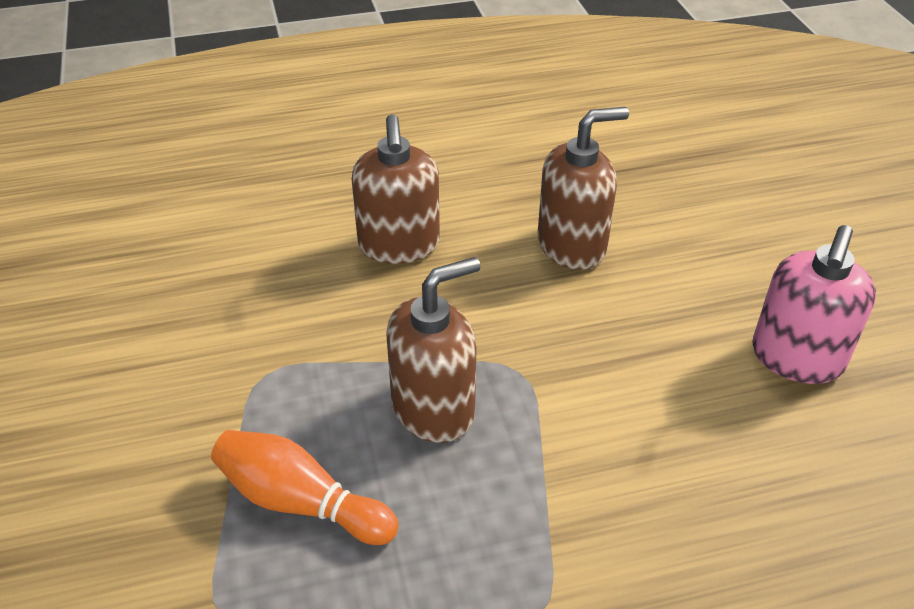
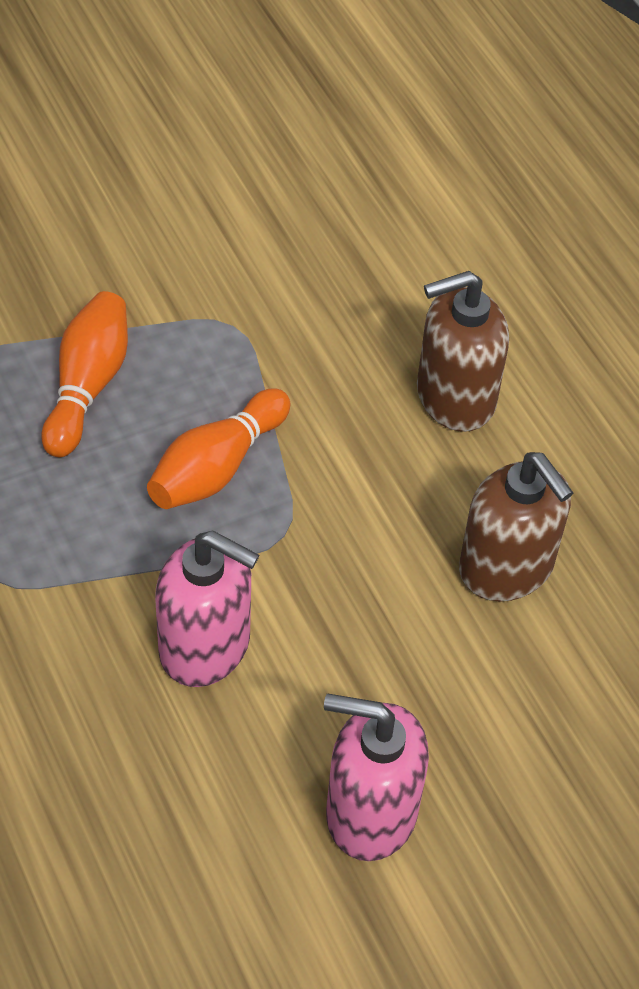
camera: 75 degrees right, 10 degrees up
(434, 409) = (217, 467): brown soap dispenser -> orange bowling pin
(633, 444) = (205, 646): none -> pink soap dispenser

